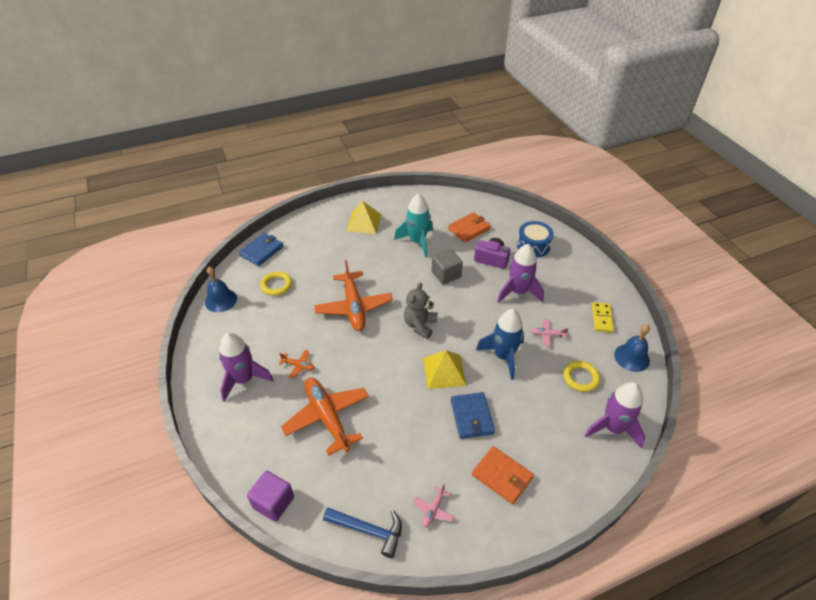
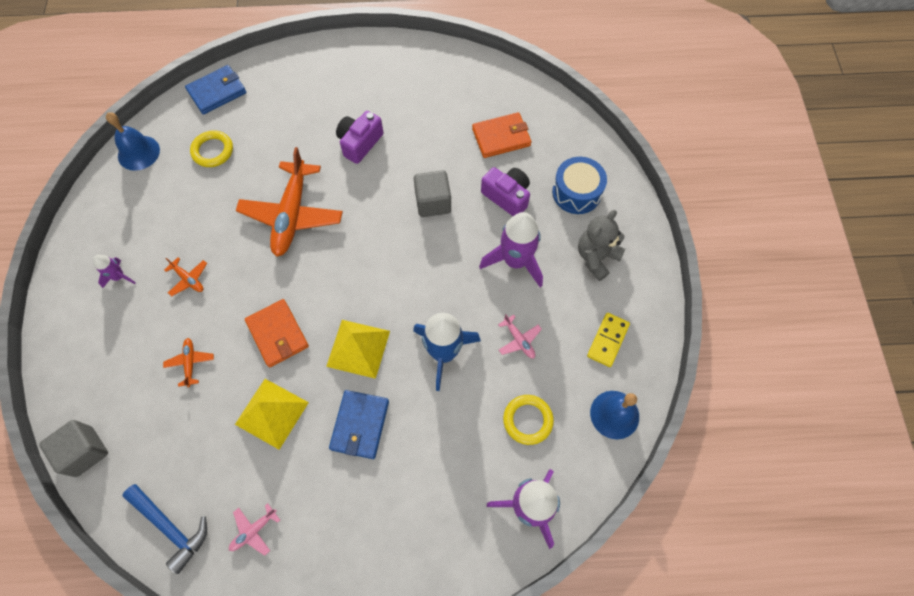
camera: 20 degrees right, 20 degrees up
(244, 379) = (119, 277): purple rocket -> purple rocket, size x0.50
(273, 502) = (85, 451): purple cube -> grey cube
(327, 417) = (190, 363): orange plane -> orange plane, size x0.43
(364, 222) = (365, 84): yellow pyramid -> yellow pyramid (272, 413)
(378, 255) = (360, 143): none -> purple camera
(417, 242) = (421, 137): turquoise rocket -> none
(420, 325) = (361, 270): grey teddy bear -> grey teddy bear (596, 257)
(502, 476) = (355, 519): orange wallet -> orange wallet (278, 334)
(547, 334) = (519, 340): pink plane -> pink plane turned 150 degrees counterclockwise

